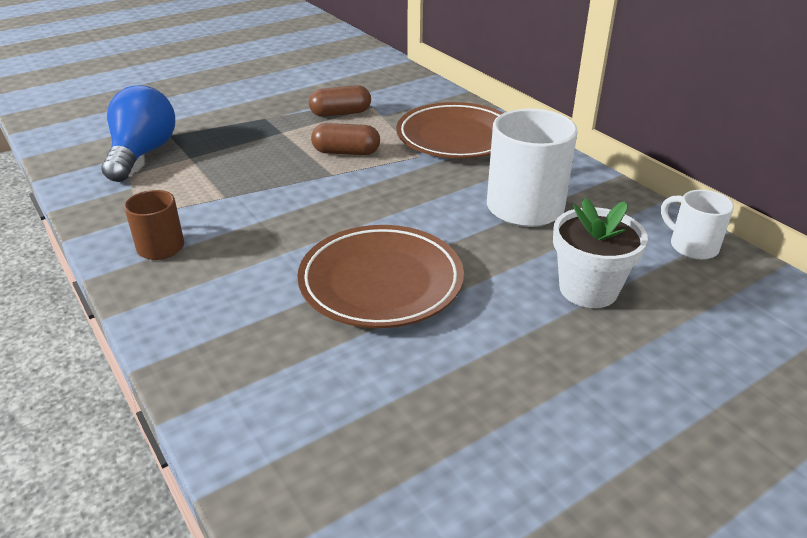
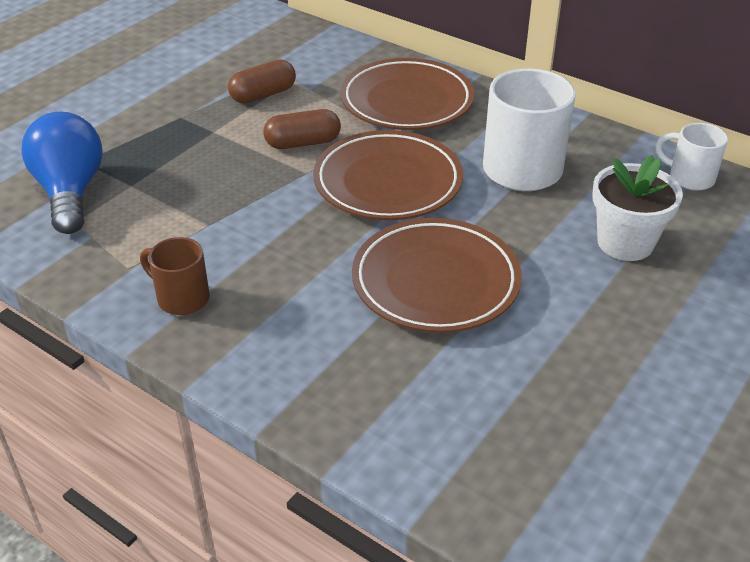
camera: 20 degrees left, 5 degrees up
(396, 194) = (388, 182): none -> brown plate

